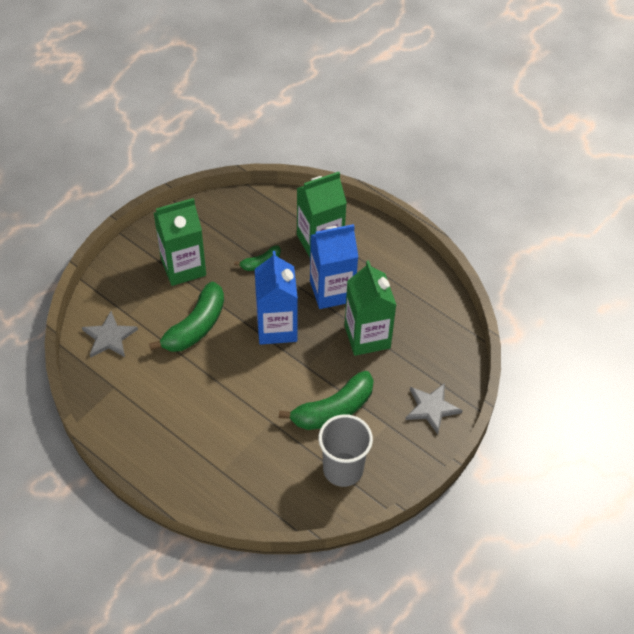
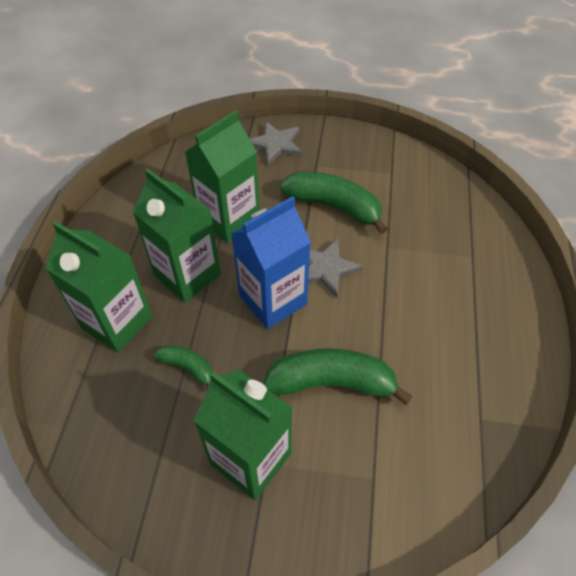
camera: 120 degrees left, 0 degrees up
(109, 337) = (424, 477): grey star -> grey star (326, 268)
(332, 291) = (187, 275): blue carton -> green carton
(343, 469) = (386, 174): grey cup -> none

